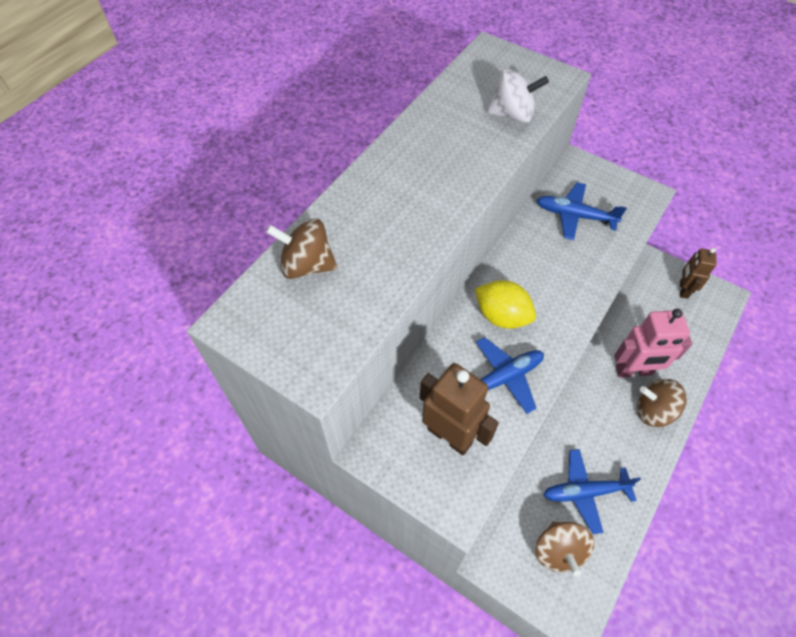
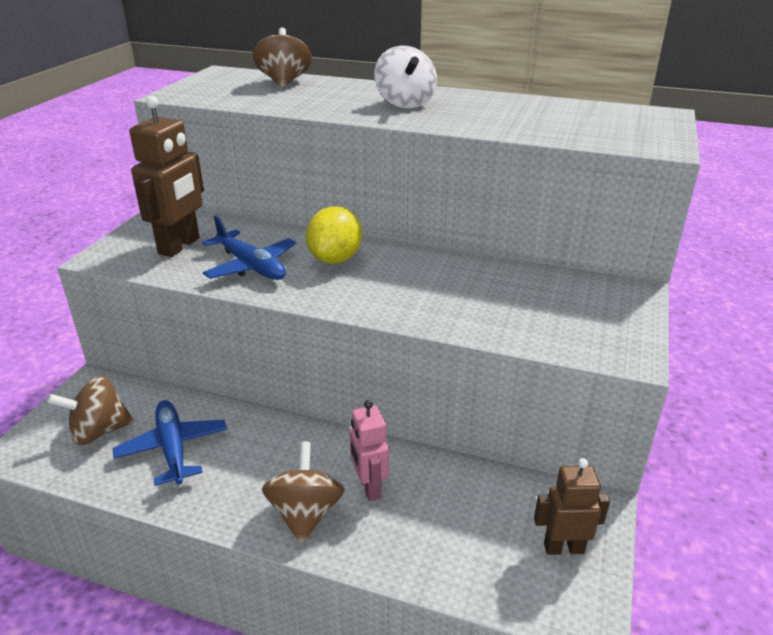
camera: 75 degrees right, 25 degrees down
(512, 115) = (554, 129): white spinning top -> white spinning top (405, 103)
(575, 216) = (527, 294): blue plane -> none
(633, 371) = (369, 487): pink robot -> pink robot, size x0.64

